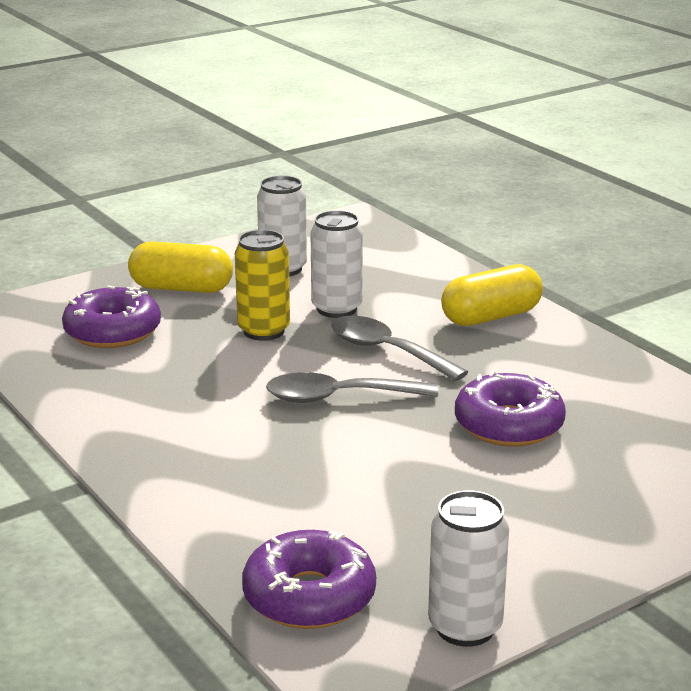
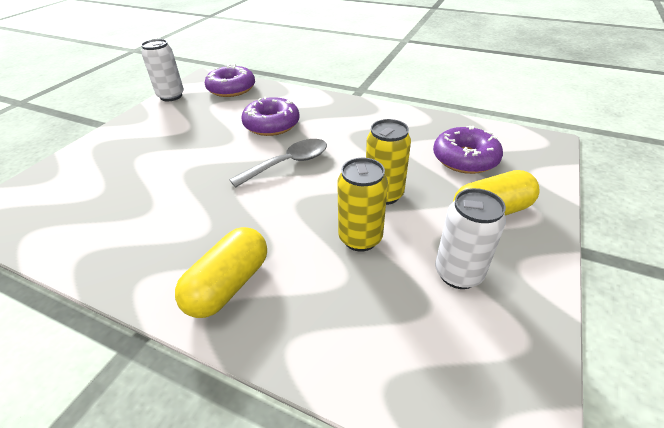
camera: 150 degrees right, 15 degrees up
(336, 309) = (360, 238): white can -> yellow can
(387, 351) = (287, 209): grey spoon -> none
(508, 425) = (179, 180): purple donut -> purple donut (271, 124)

